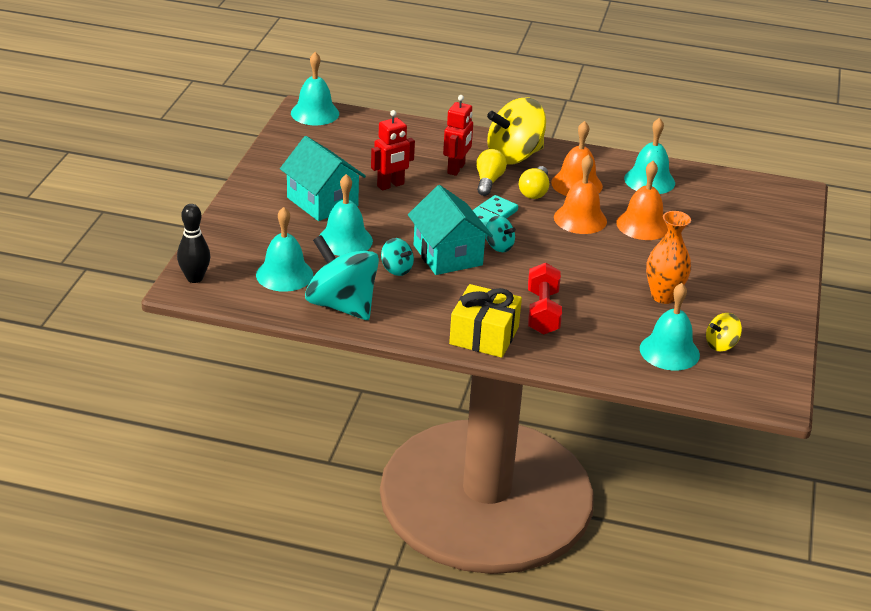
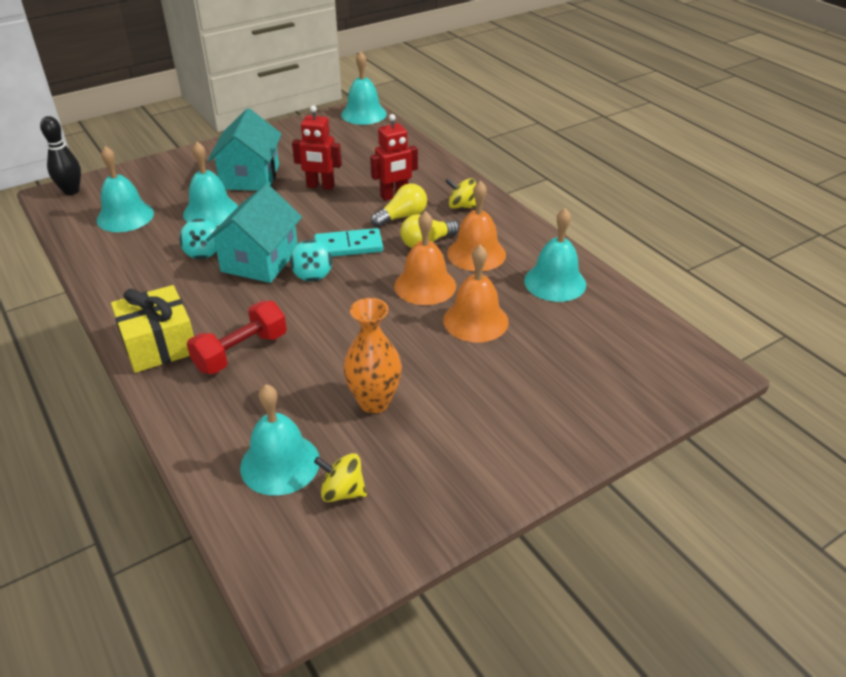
camera: 45 degrees right, 5 degrees up
(342, 305) = (114, 259): turquoise spinning top -> none
(514, 156) = (461, 206): yellow spinning top -> yellow spinning top, size x0.48

